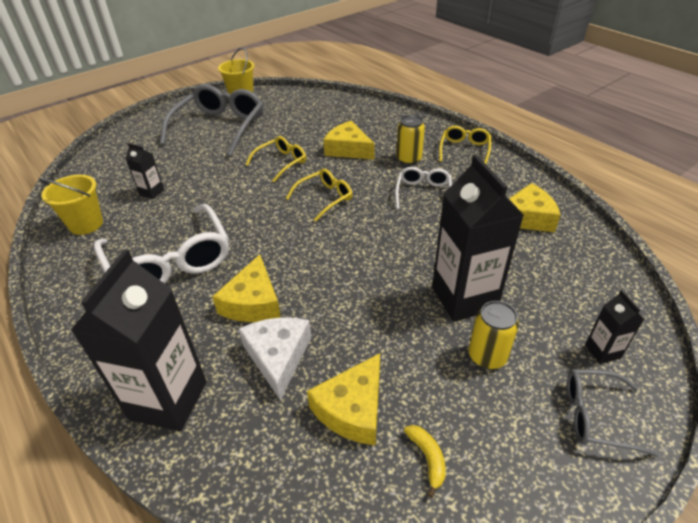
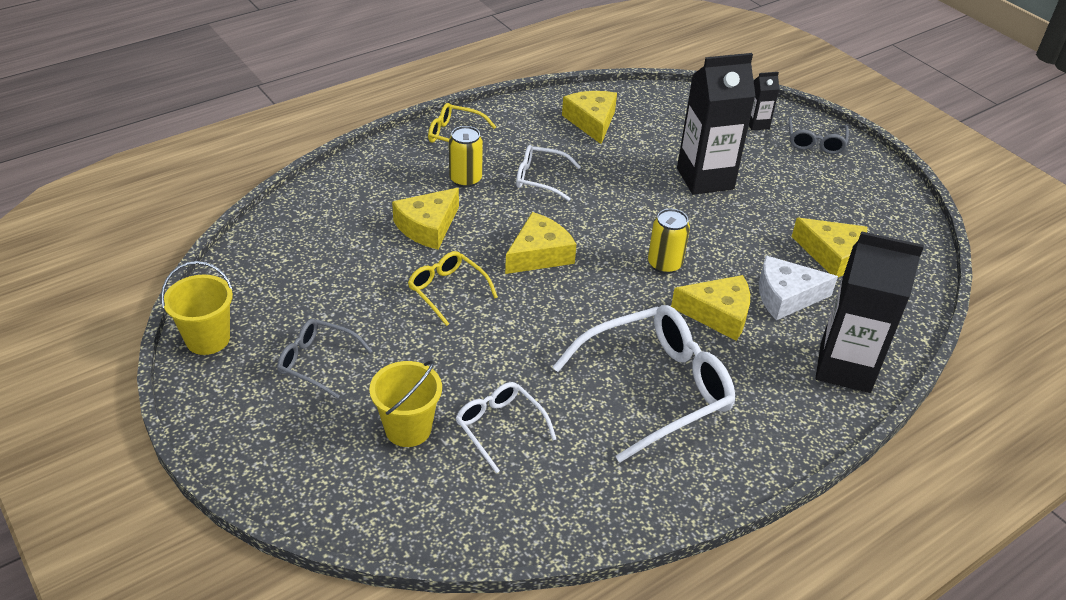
camera: 90 degrees left, 0 degrees up
(86, 224) = (572, 493): yellow bucket -> yellow bucket (408, 429)
(152, 192) = (500, 427): black carton -> white glasses
(219, 127) = (317, 362): grey glasses -> grey glasses, size x0.53
(324, 198) = (539, 254): yellow glasses -> yellow cheese
(427, 458) = (865, 222): yellow banana -> none
(487, 356) = (769, 178): yellow can -> yellow can (664, 264)

